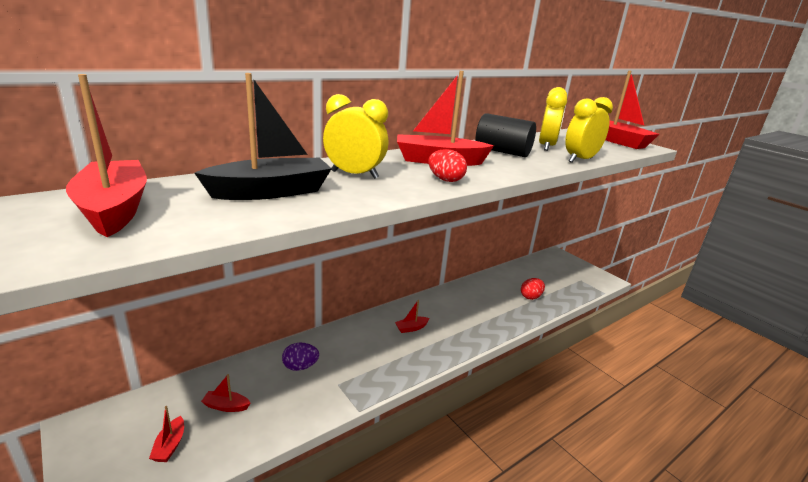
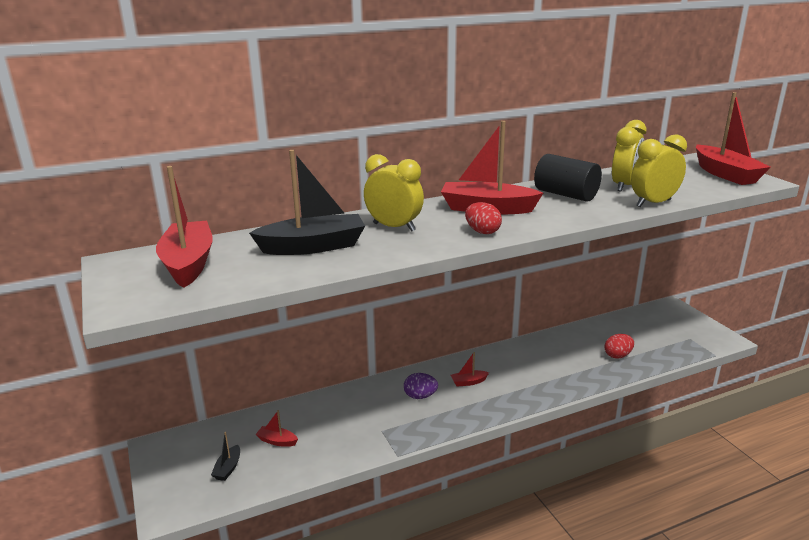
camera: 15 degrees right, 0 degrees up
(170, 445) = (228, 468): red boat -> black boat
(300, 367) = (348, 412): purple egg -> purple egg (420, 396)

